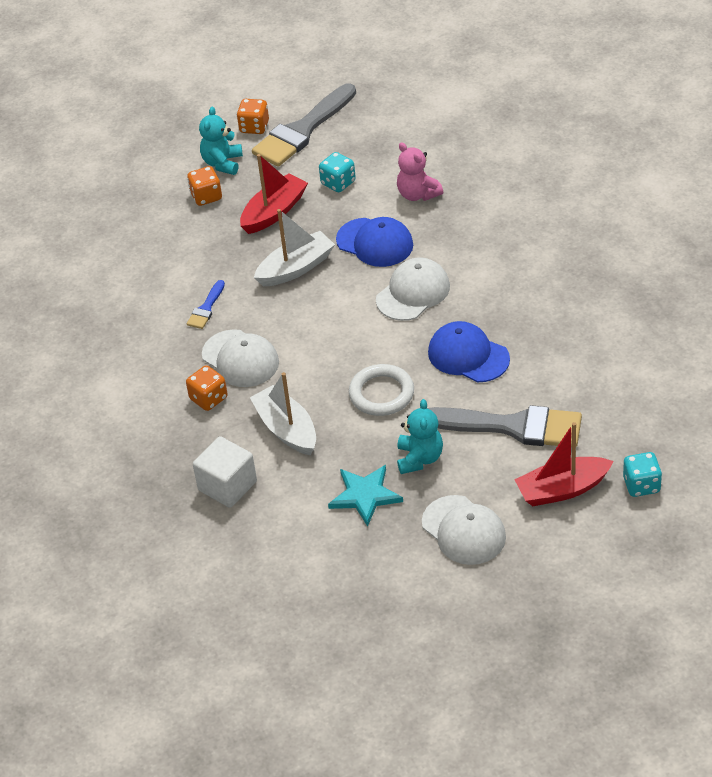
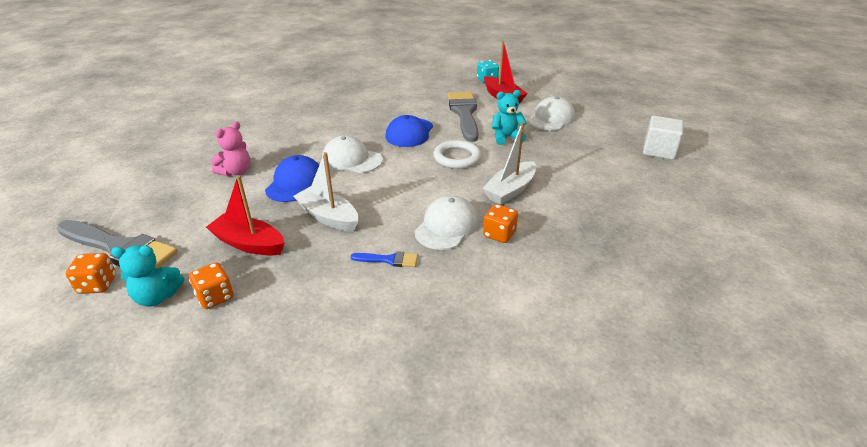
camera: 110 degrees left, 10 degrees down
(227, 486) = (581, 206): white cube -> white cube (659, 151)
(338, 183) = (212, 213): turquoise dice -> none
(365, 495) = (549, 151): turquoise star -> none

